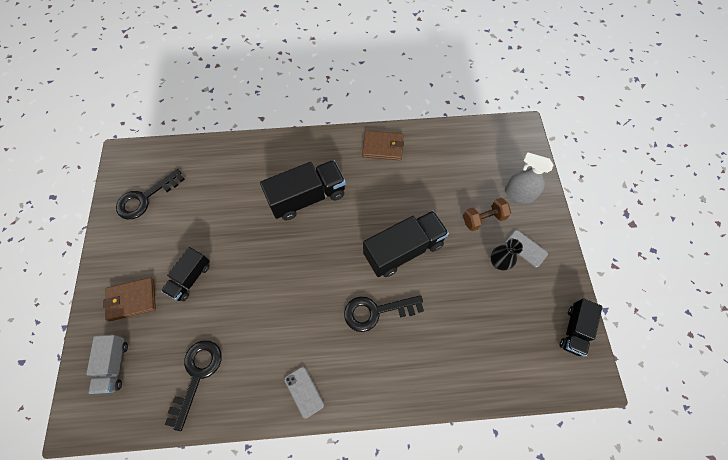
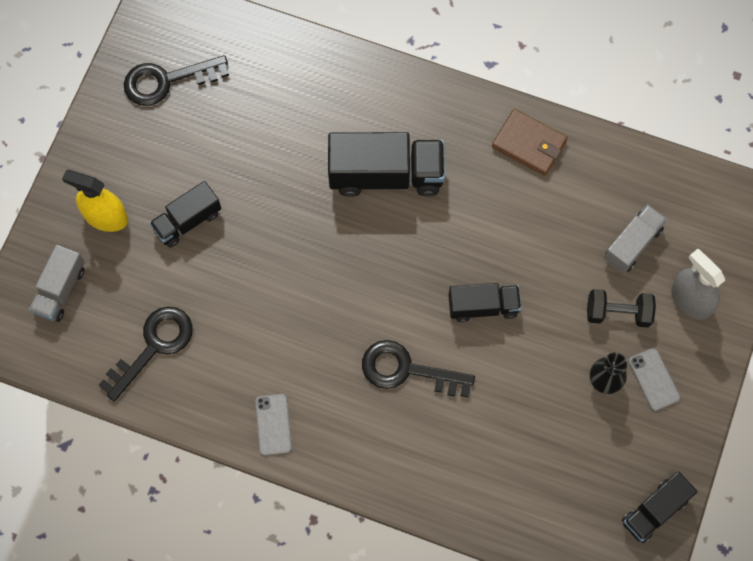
camera: 25 degrees right, 5 degrees up
(132, 300) = (105, 217): brown wallet -> yellow spray bottle
(403, 250) = (483, 306): black truck -> black truck, size x0.60
(469, 177) = (632, 244): none -> grey truck
(483, 219) = (618, 313): brown dumbbell -> black dumbbell

